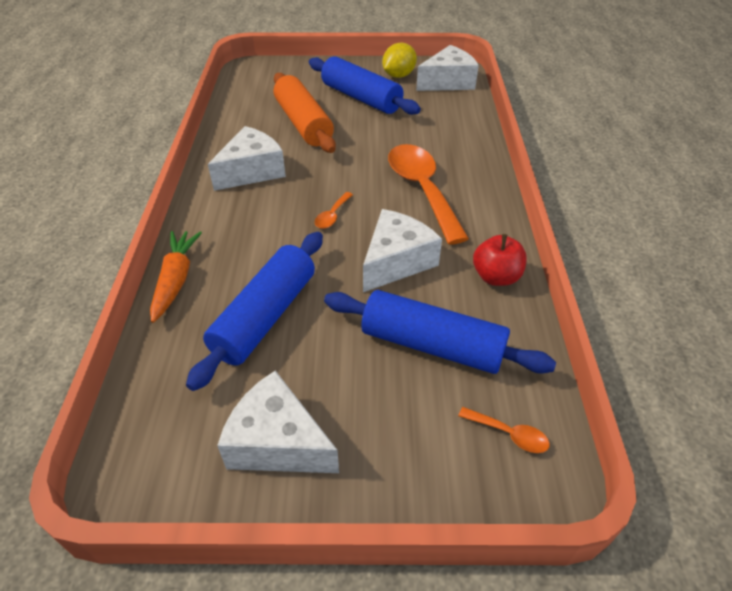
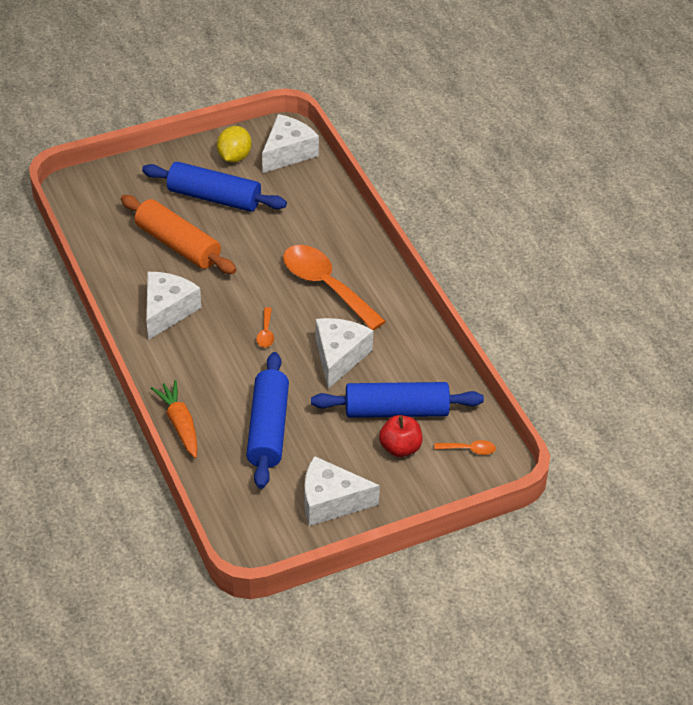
camera: 25 degrees left, 0 degrees up
(496, 277) = (418, 346): red apple -> red apple (400, 448)

